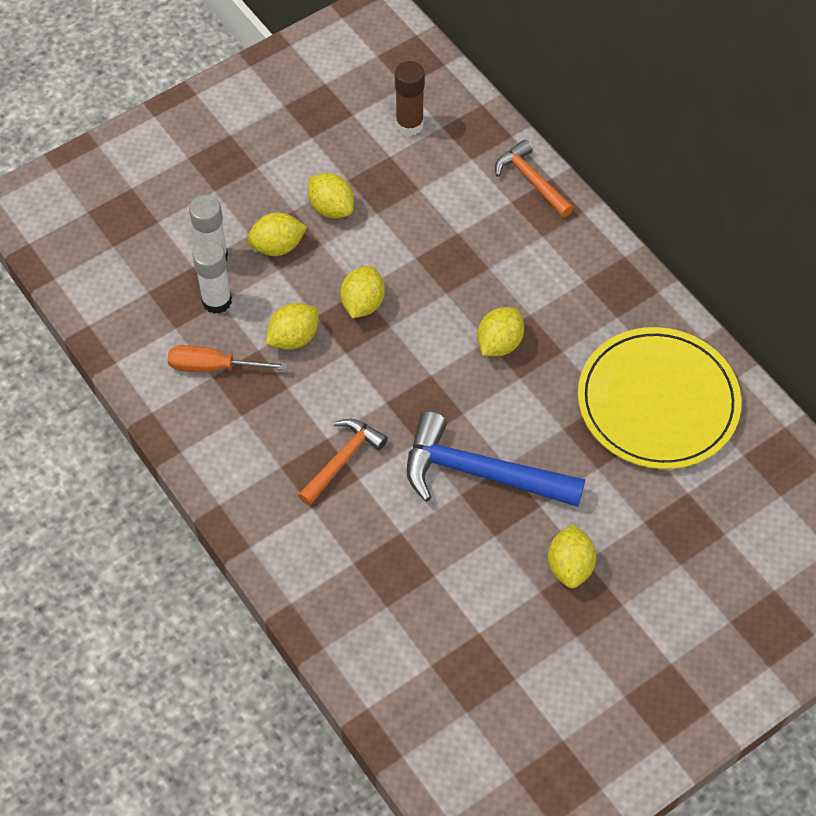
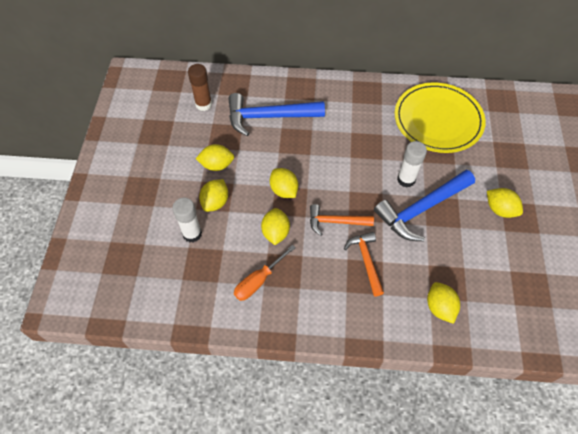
camera: 50 degrees left, 0 degrees up
(217, 301) = (220, 251): white glue stick -> white glue stick (406, 179)
(461, 207) = (269, 117): none -> blue hammer
(499, 343) = (356, 154): yellow lemon -> yellow lemon (439, 307)
(531, 180) = (281, 84): orange hammer -> orange hammer (335, 222)

